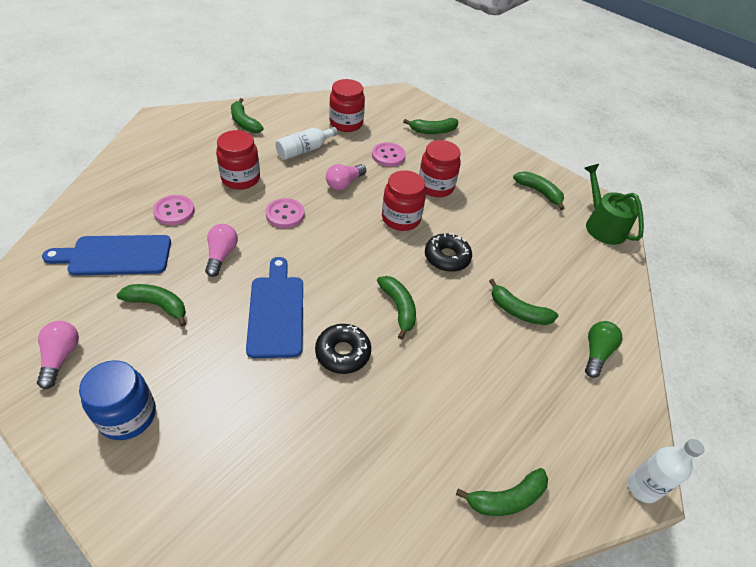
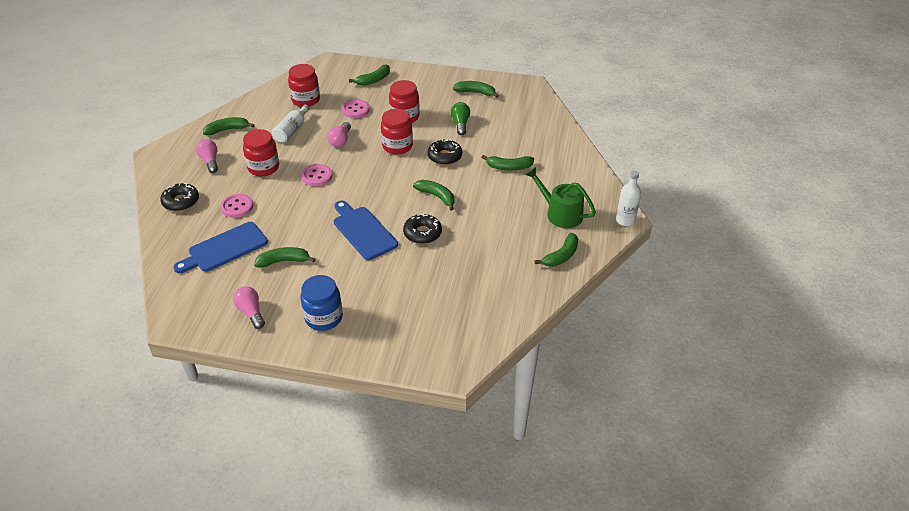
camera: 25 degrees left, 5 degrees down
(129, 179) = (181, 201): none -> black donut
(221, 255) = (297, 217): pink light bulb -> pink light bulb (210, 161)
(244, 122) = (227, 130): green banana -> green banana turned 135 degrees clockwise
(596, 353) = (566, 169): green light bulb -> green light bulb (460, 124)
(602, 225) = (528, 97): green watering can -> green watering can (560, 213)

